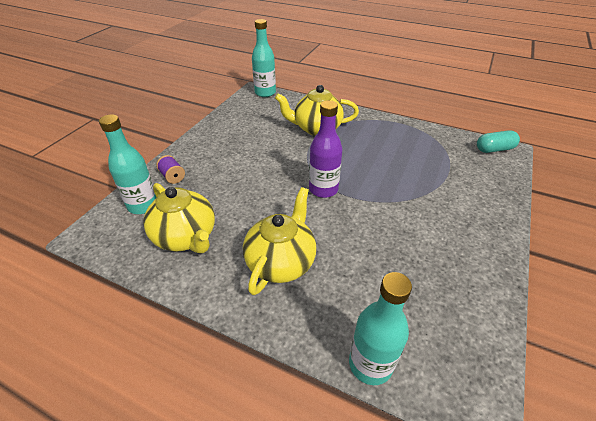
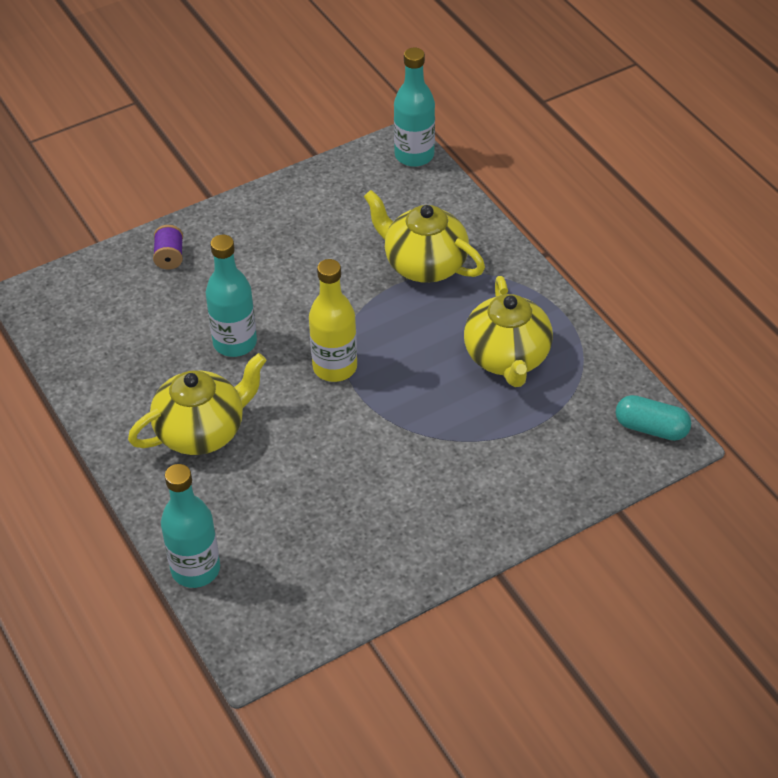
camera: 35 degrees right, 5 degrees up
(143, 205) = (110, 283): turquoise bottle -> turquoise bottle (235, 343)
(186, 237) = (128, 350): yellow teapot -> yellow teapot (507, 358)
(323, 189) = (335, 367): purple bottle -> yellow bottle

